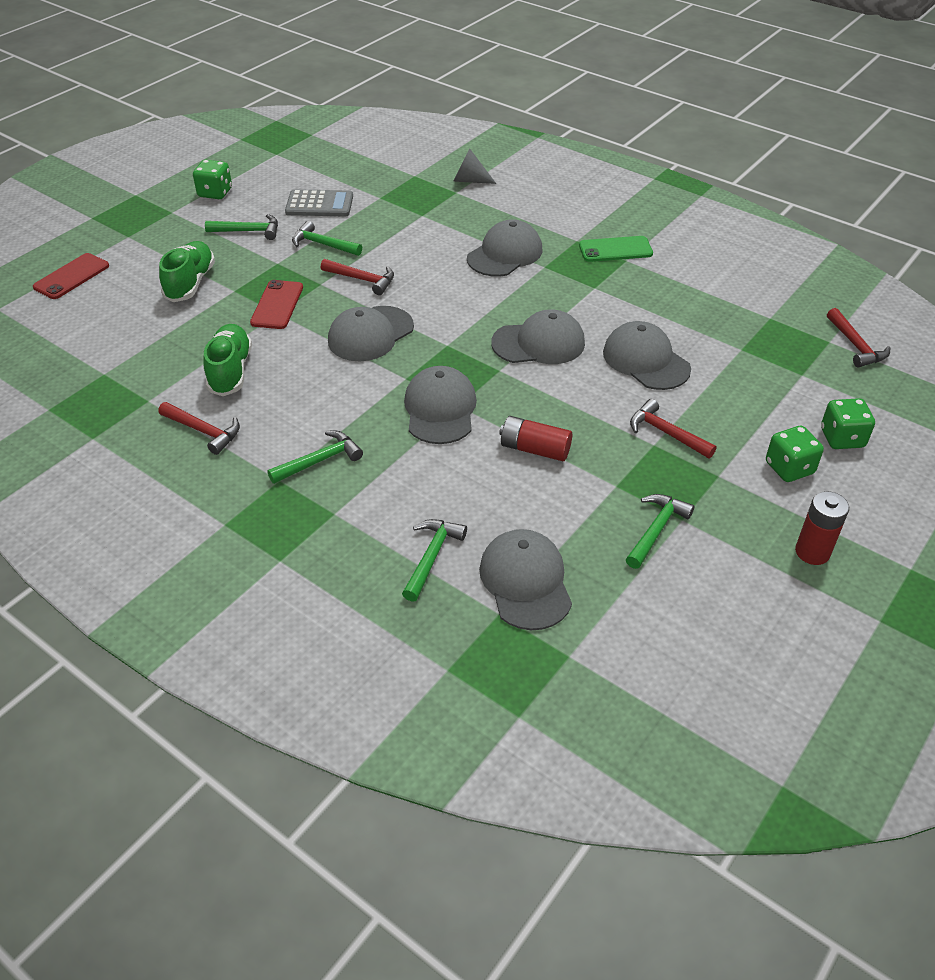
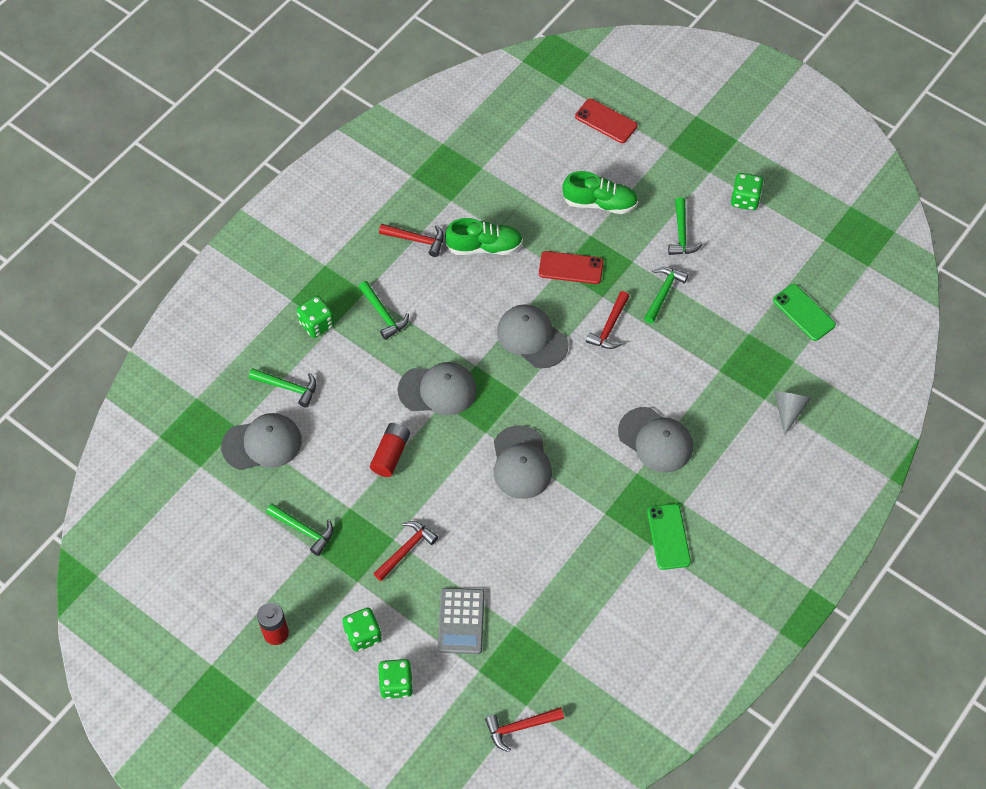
camera: 90 degrees right, 15 degrees up
(204, 431) = (416, 240): red hammer -> red hammer turned 105 degrees counterclockwise
(319, 204) = (731, 284): grey calculator -> grey calculator (461, 621)
(327, 529) = (317, 324): none -> green dice
(359, 168) = (803, 312): none -> green phone
(646, 360) = (498, 545): grey cap -> none

